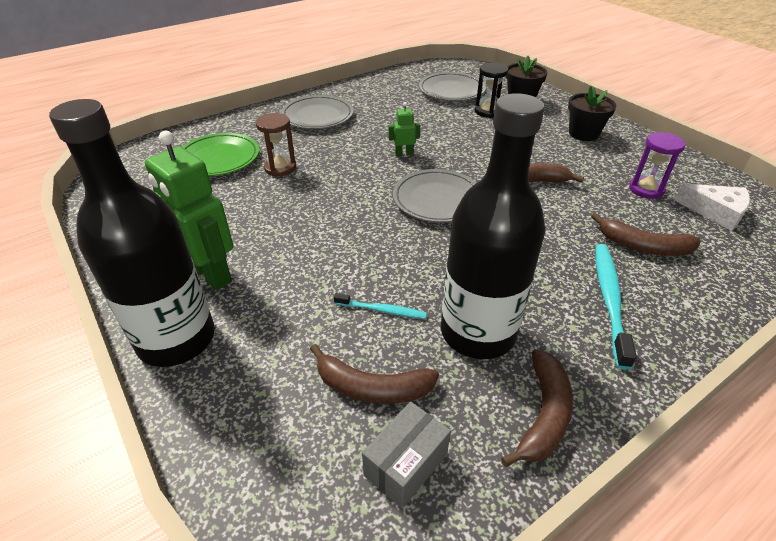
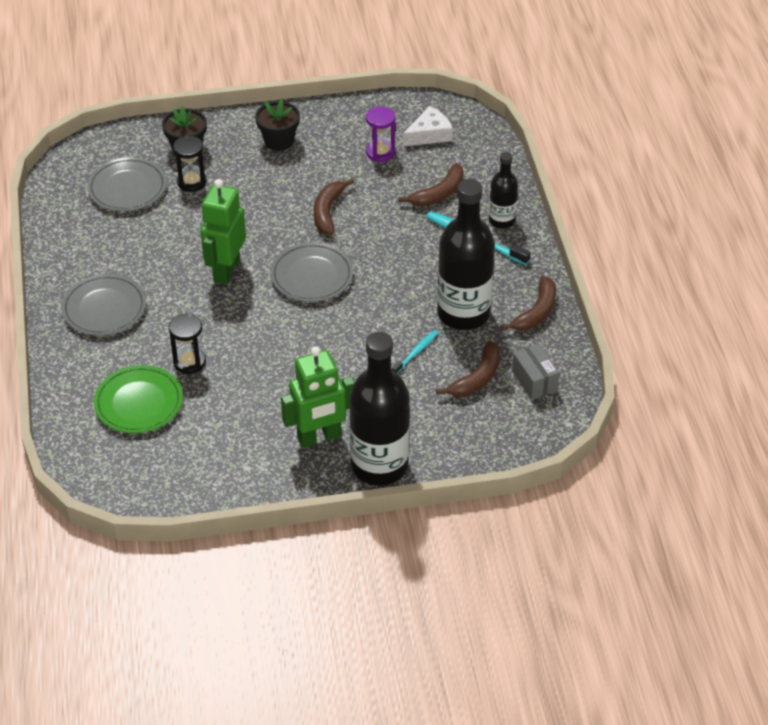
camera: 65 degrees left, 5 degrees up
(280, 168) = (189, 362): brown hourglass -> black hourglass
(404, 154) = (226, 270): green robot -> green robot, size x2.16
(543, 414) = (536, 312): brown banana -> brown banana turned 75 degrees clockwise
(667, 315) = (501, 220): none -> black bottle

